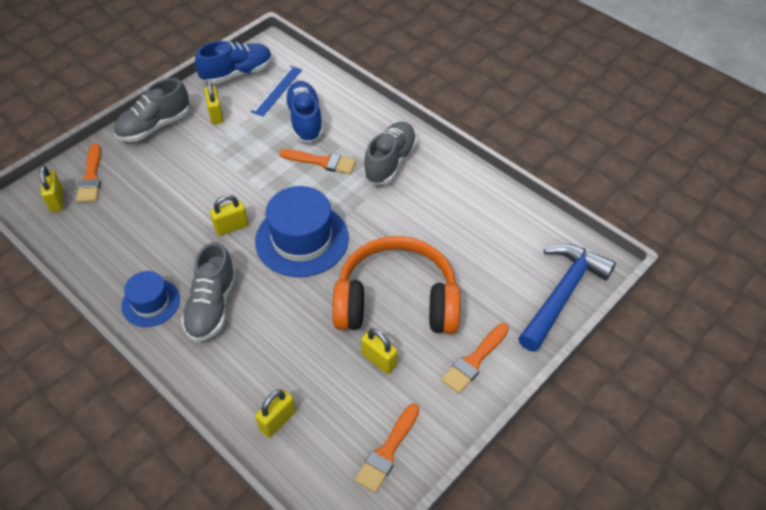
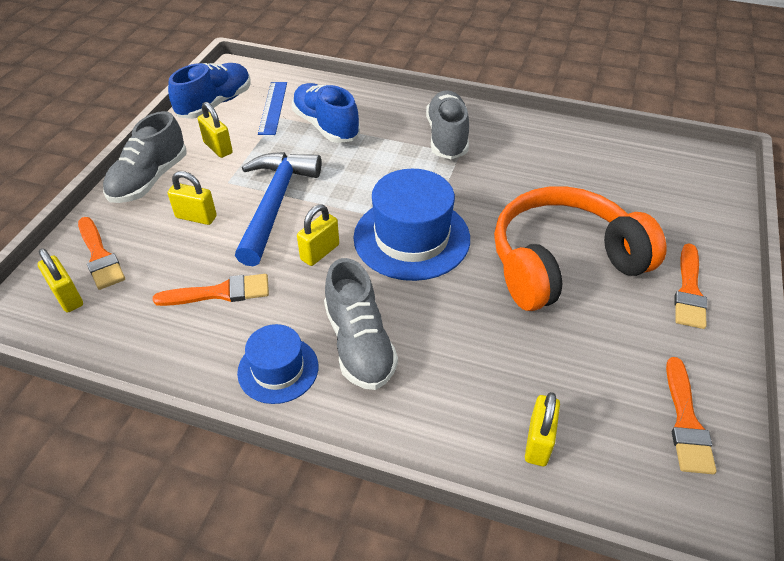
camera: 25 degrees left, 5 degrees down
(322, 162) = (374, 158): orange brush -> orange brush (220, 292)
(379, 360) = (595, 328): yellow padlock -> yellow padlock (196, 217)
(562, 294) = (712, 199): blue hammer -> blue hammer (275, 203)

